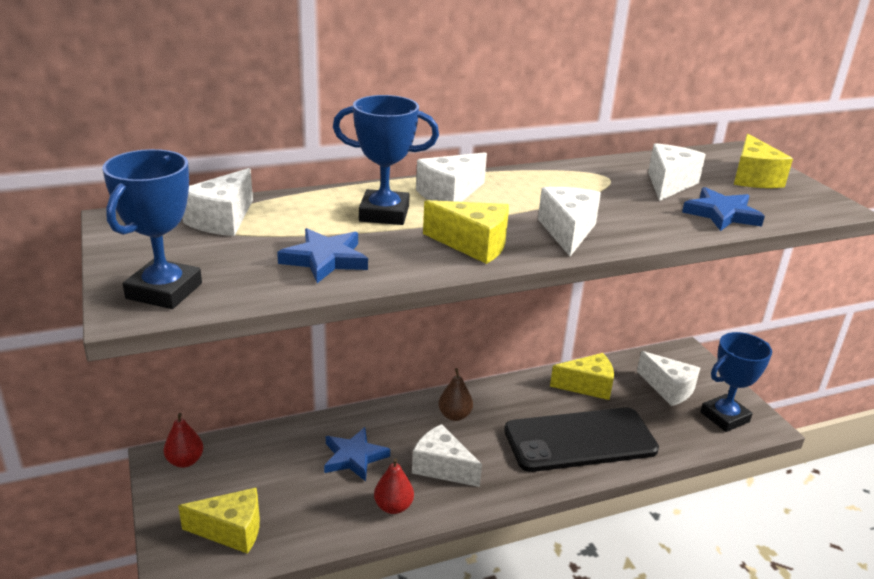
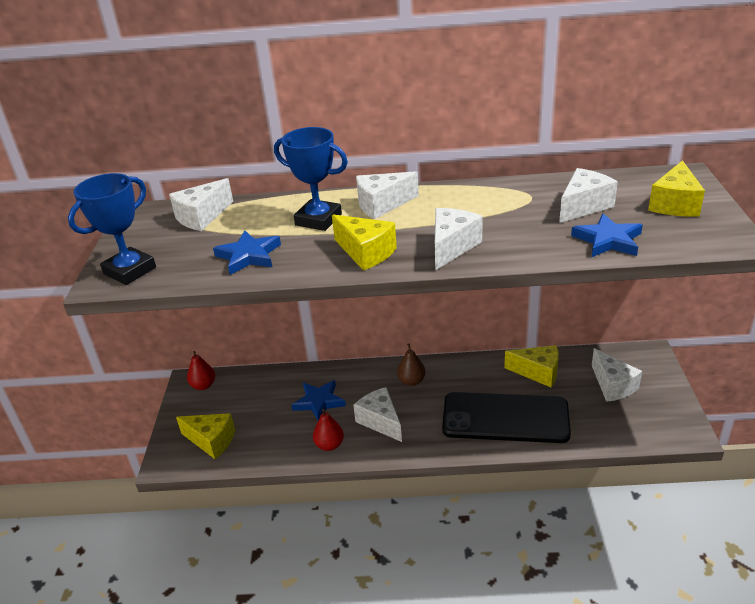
camera: 25 degrees right, 5 degrees up
(724, 417) = (652, 419): blue trophy -> none

